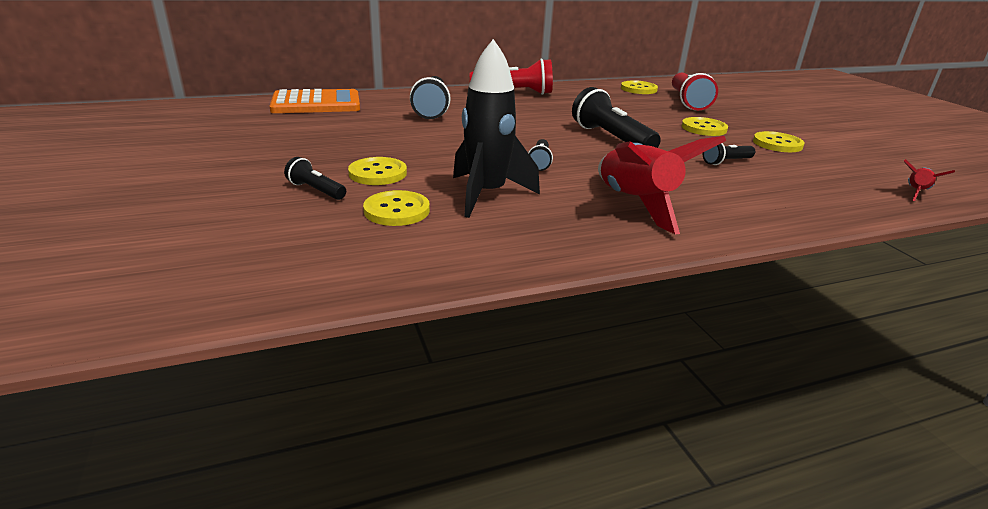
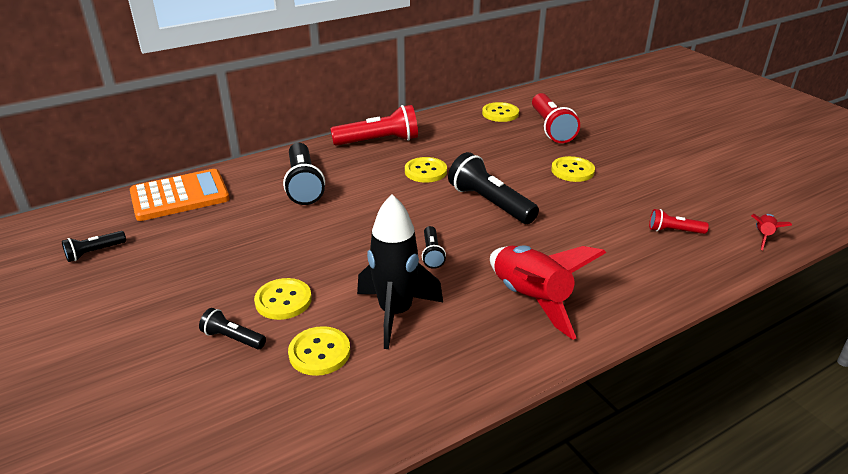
camera: 10 degrees left, 5 degrees up
(726, 162) = (600, 220): black flashlight -> black flashlight (94, 252)
(777, 144) = (641, 184): yellow button -> yellow button (425, 171)
(809, 177) = (674, 231): none -> red flashlight

